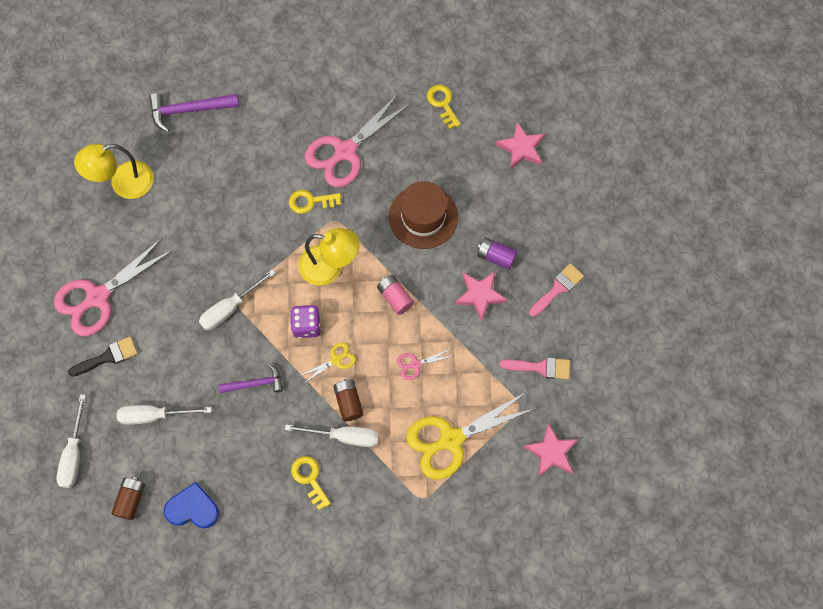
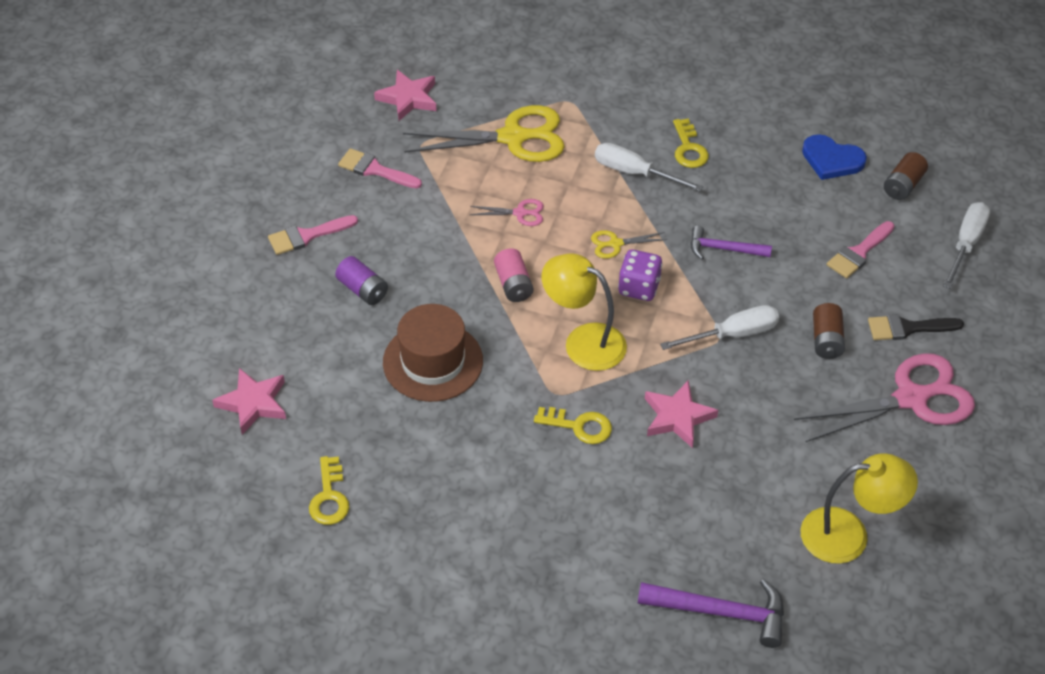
camera: 160 degrees left, 20 degrees down
(154, 416) = (859, 253): white screwdriver -> pink brush
(345, 151) = (502, 476): pink scissors -> none
(348, 402) = (616, 201): brown battery -> brown battery (826, 340)
(480, 295) = (406, 257): pink star -> pink star (677, 417)

